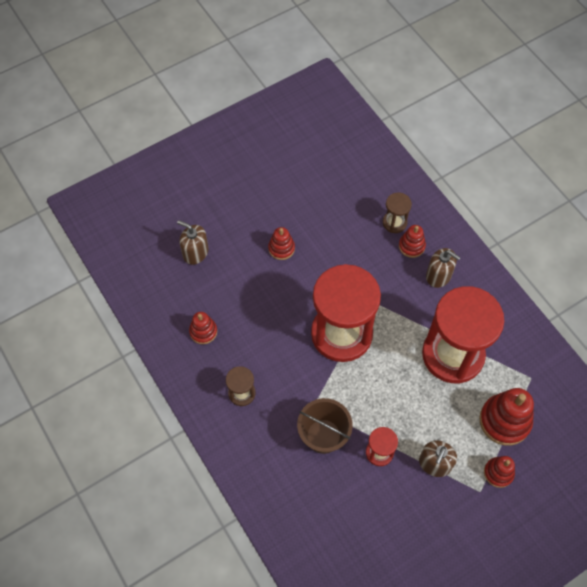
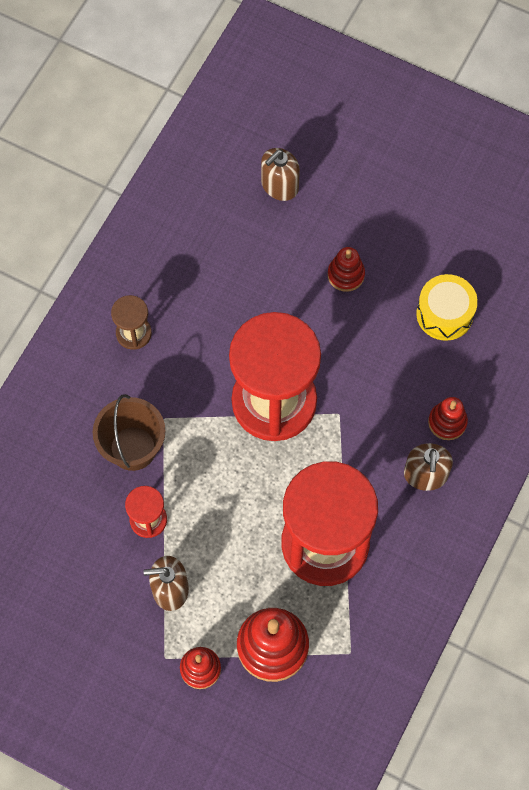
camera: 60 degrees right, 5 degrees up
(195, 252) = (279, 185): brown soap dispenser -> brown soap dispenser turned 135 degrees counterclockwise
(203, 331) = (184, 251): red stacking toy -> none
(341, 210) = (444, 314): none -> yellow drum
(394, 222) = (468, 385): brown hourglass -> none

